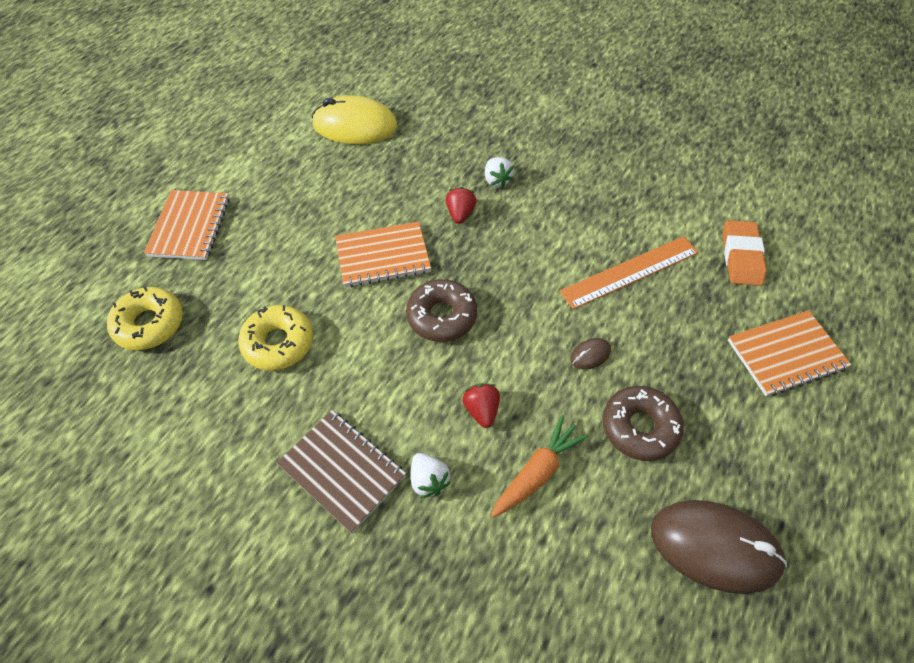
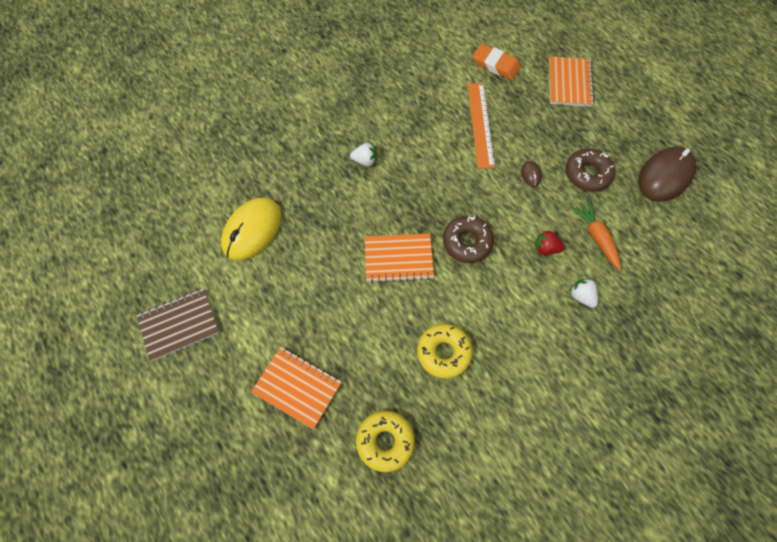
camera: 65 degrees left, 10 degrees up
(342, 470) = (558, 343): brown notebook -> brown notebook (179, 325)
(383, 256) = (398, 259): orange notebook -> orange notebook turned 75 degrees clockwise
(428, 480) = (581, 296): white strawberry -> white strawberry turned 120 degrees counterclockwise
(460, 214) = (384, 195): red strawberry -> none

